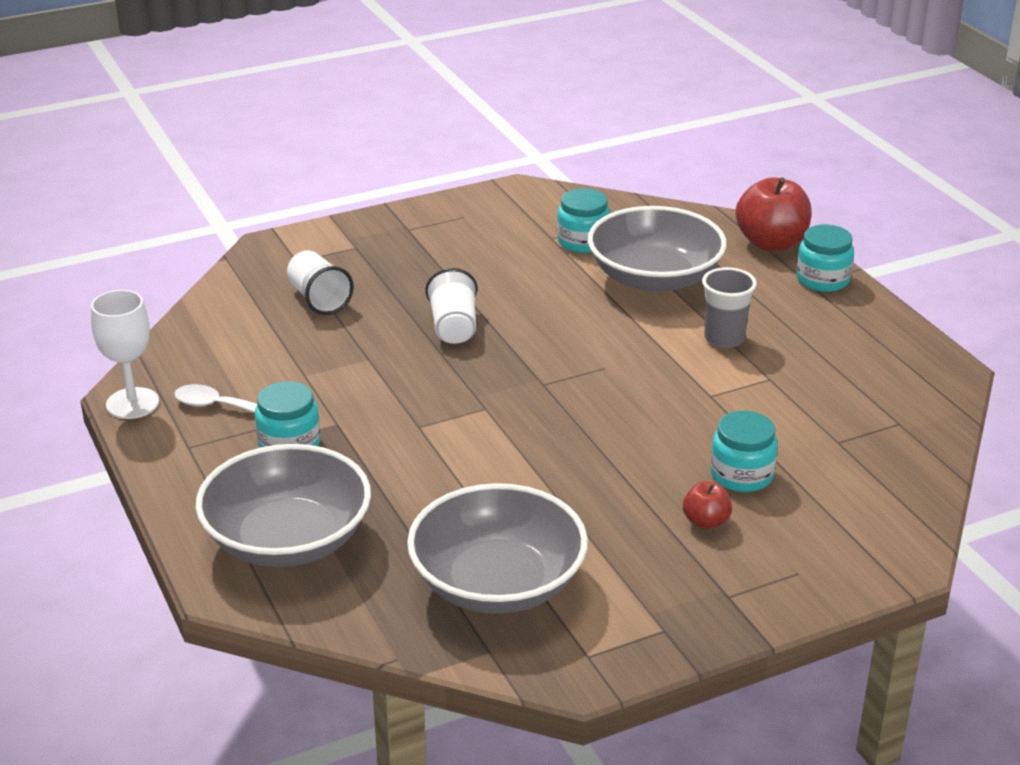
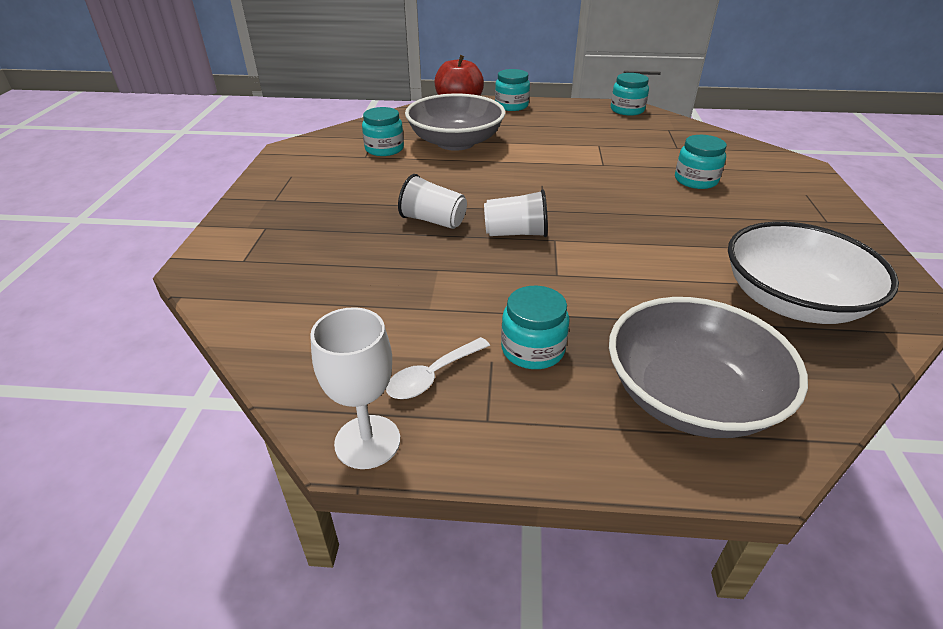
camera: 60 degrees left, 5 degrees up
(319, 299) = (318, 267): white cup -> white cup (516, 233)
(497, 583) = (792, 301): grey bowl -> white bowl
(706, 521) = (742, 204): red apple -> none
(724, 338) = (544, 144): grey cup -> none
(932, 373) = (627, 110): none -> turquoise jar

